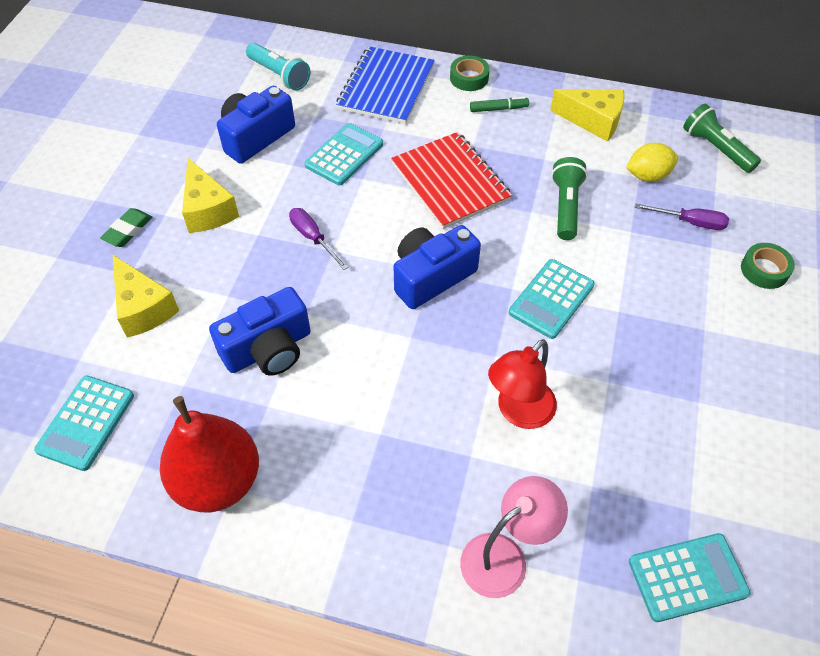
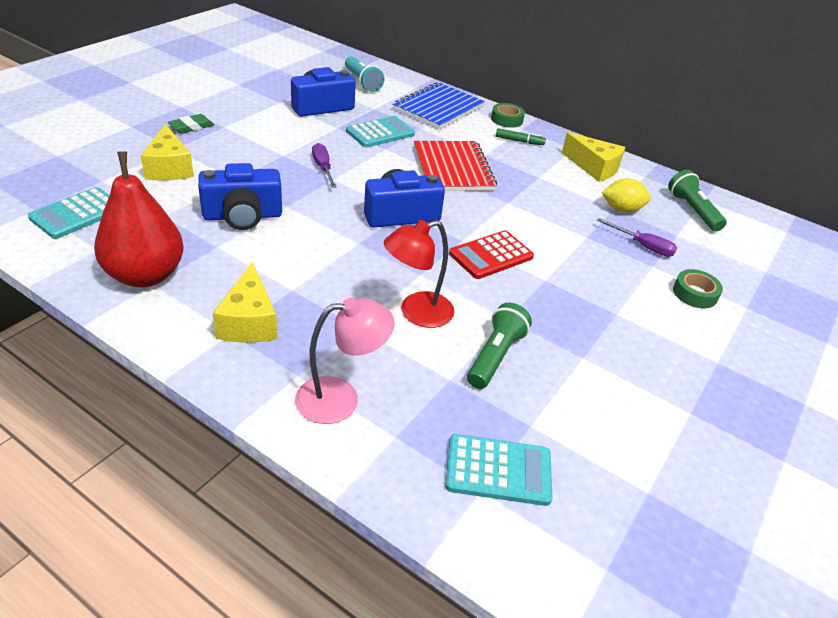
camera: 15 degrees right, 15 degrees down
(207, 209) = (257, 132): yellow cheese -> yellow cheese (249, 321)
(551, 299) = (491, 255): turquoise calculator -> red calculator
(566, 207) = (539, 207): green flashlight -> green flashlight (495, 356)

